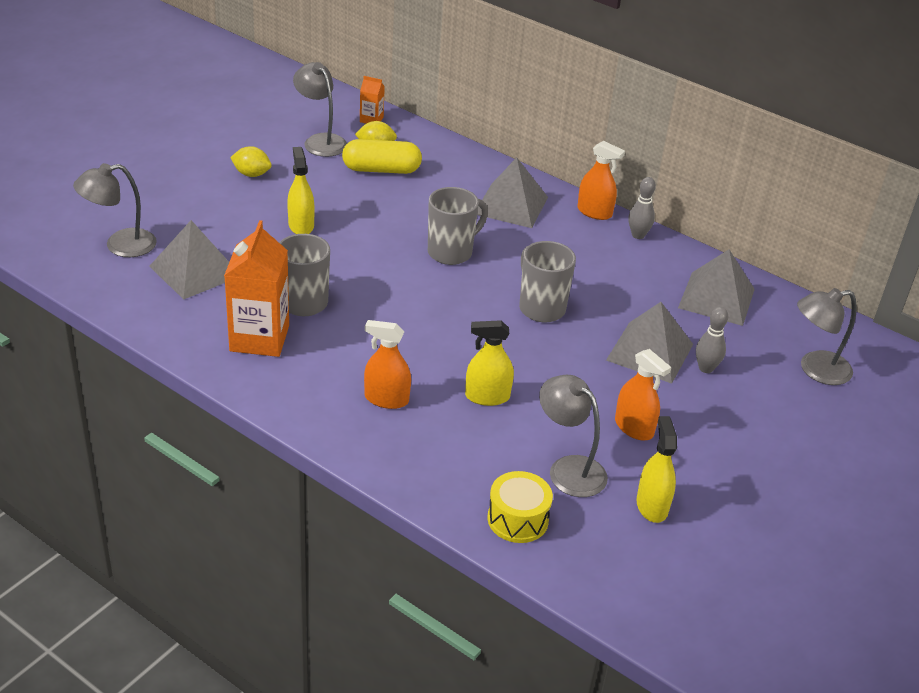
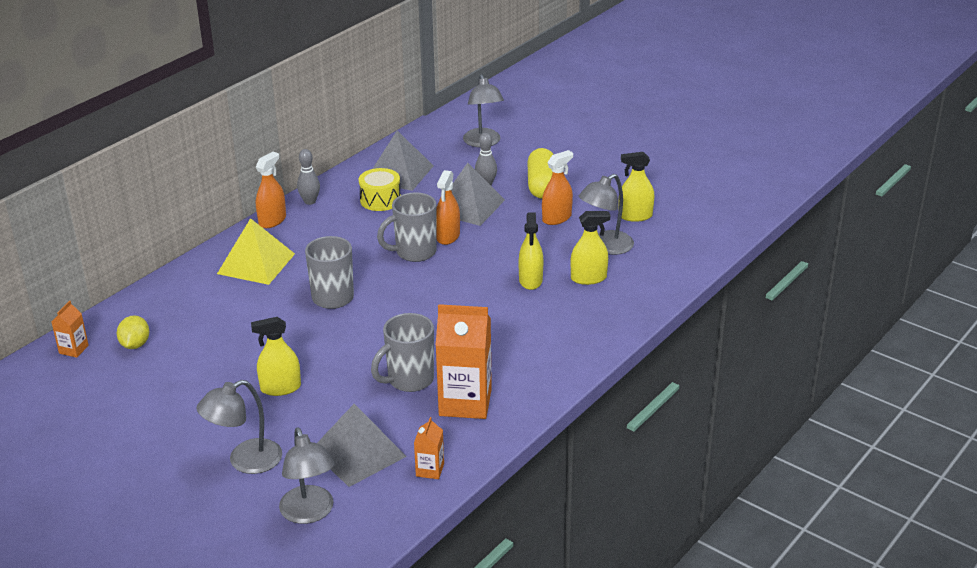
camera: 85 degrees left, 5 degrees down
(159, 313) = (430, 470): none -> orange carton
(251, 174) = (175, 429): yellow lemon -> none
(320, 141) = (113, 383): grey lamp -> grey lamp (245, 461)
(381, 170) = (180, 340): yellow capsule -> yellow capsule (542, 185)
(386, 399) = (540, 329): orange spray bottle -> orange spray bottle (448, 236)
(493, 447) = (588, 278): none -> yellow spray bottle
(511, 205) = (256, 263): grey pyramid -> yellow pyramid
(517, 519) = (661, 269): yellow drum -> yellow drum (380, 200)

